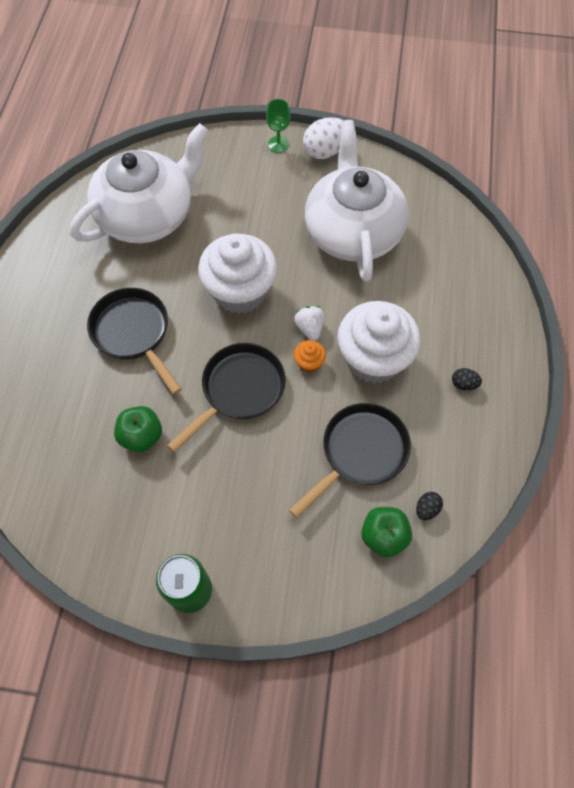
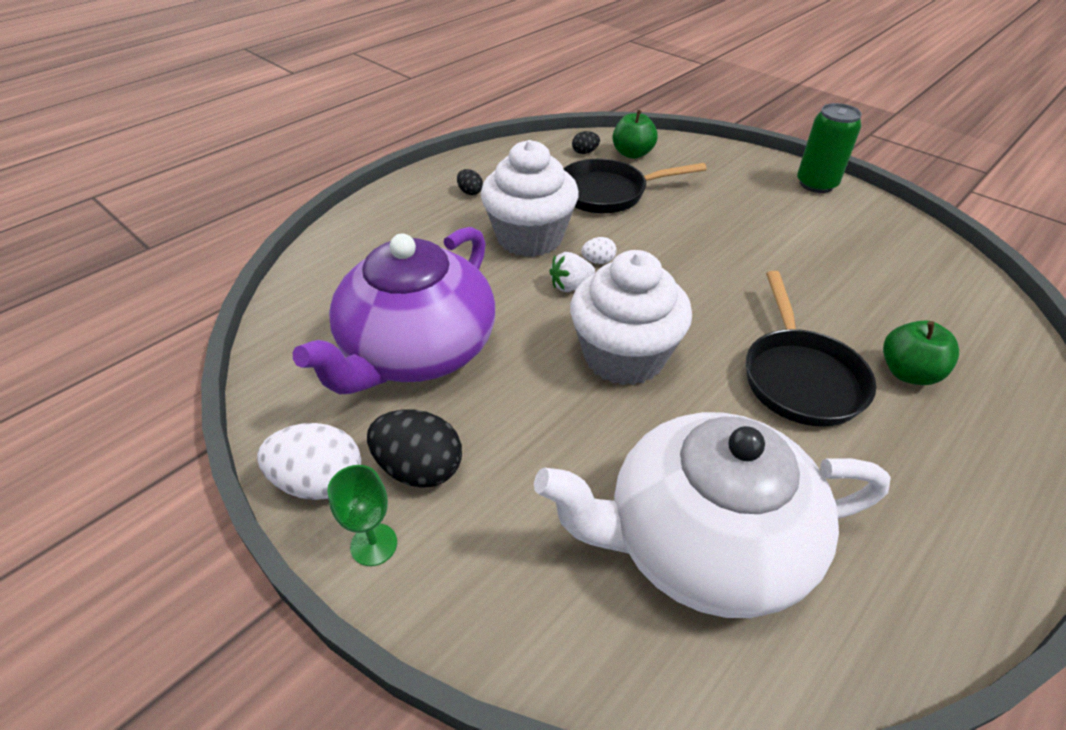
camera: 145 degrees left, 20 degrees down
(141, 436) = (826, 282): green apple -> green apple (908, 373)
(239, 390) = (692, 272): black pan -> none
(290, 178) = (419, 469): none -> black egg
(309, 328) = (570, 286): white strawberry -> white strawberry turned 45 degrees clockwise
(309, 363) = (598, 261): orange cupcake -> white egg
(352, 231) = (416, 351): white teapot -> purple teapot

